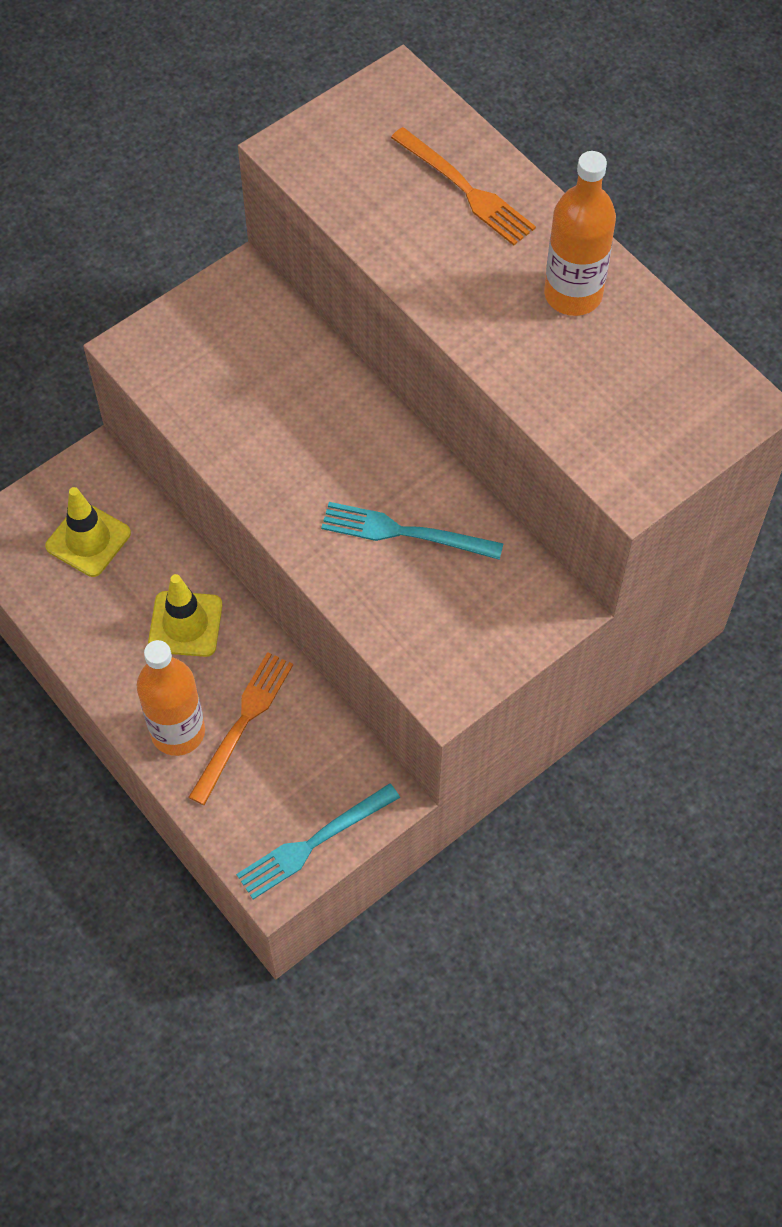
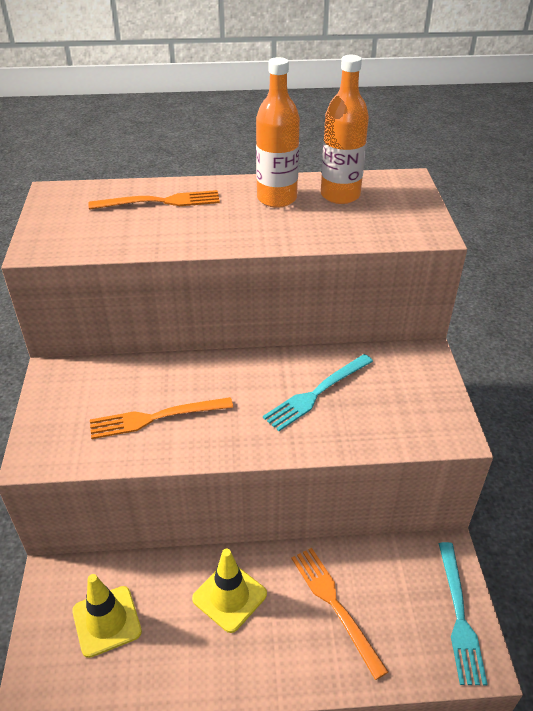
camera: 55 degrees left, 20 degrees down
(178, 732) = (313, 654): orange bottle -> orange bottle (340, 195)
(255, 410) = (156, 418): none -> orange fork

